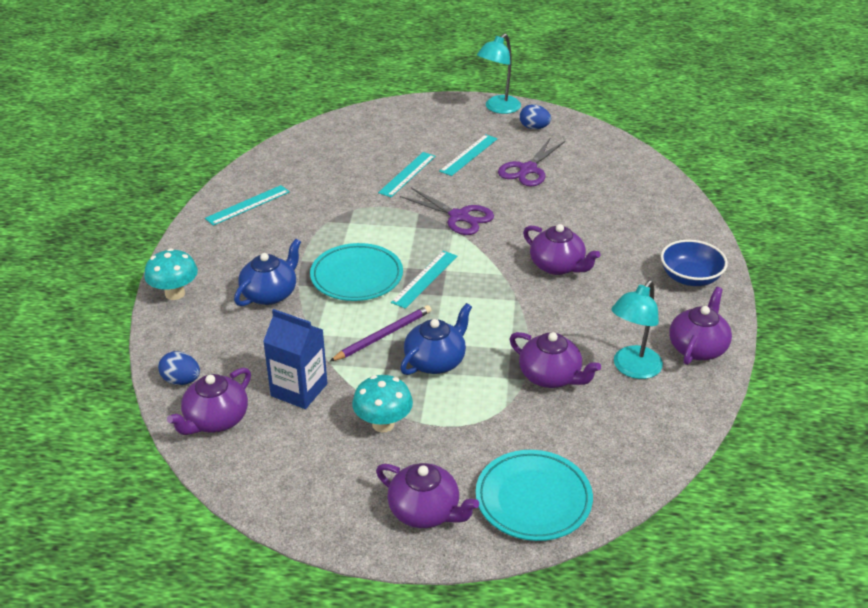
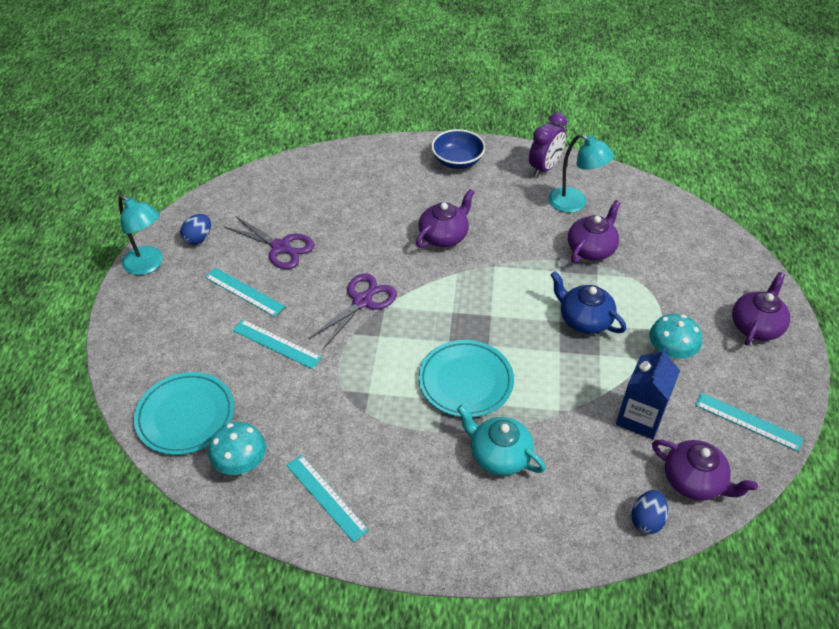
camera: 90 degrees left, 10 degrees up
(175, 293) = (505, 551): turquoise mushroom -> turquoise mushroom (241, 465)
(270, 294) = (499, 455): blue teapot -> turquoise teapot
(383, 336) = (555, 357): purple pencil -> none
(424, 279) = (467, 328): turquoise ruler -> turquoise ruler (748, 422)
(533, 499) = (725, 266): turquoise plate -> turquoise plate (186, 416)
(697, 347) = (544, 168): purple teapot -> purple clock

